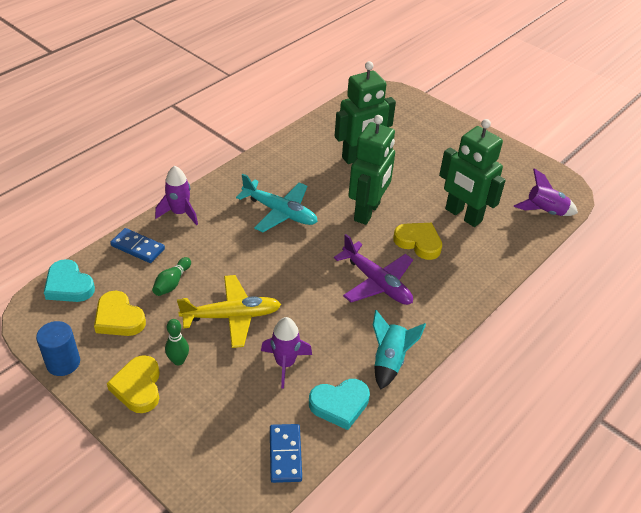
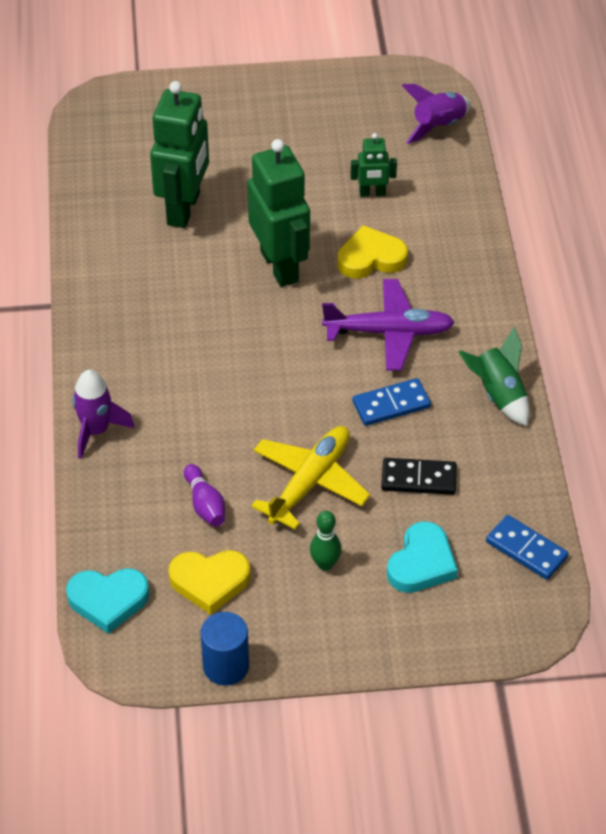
camera: 45 degrees left, 5 degrees up
(138, 247) = (113, 502): blue domino -> blue domino (391, 404)
(138, 387) = (327, 618): yellow heart -> none
(172, 283) = (205, 504): green bowling pin -> purple bowling pin
(280, 212) = (196, 340): turquoise plane -> none
(285, 363) = (418, 479): purple rocket -> black domino
(339, 405) = (511, 470): turquoise heart -> turquoise heart (421, 563)
(389, 361) = (498, 395): turquoise rocket -> green rocket
(463, 215) = (372, 193): green robot -> green robot, size x0.49

